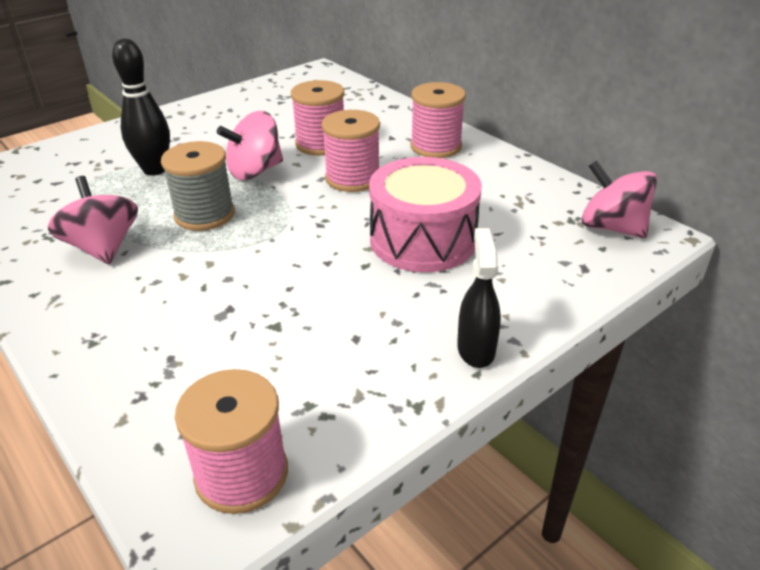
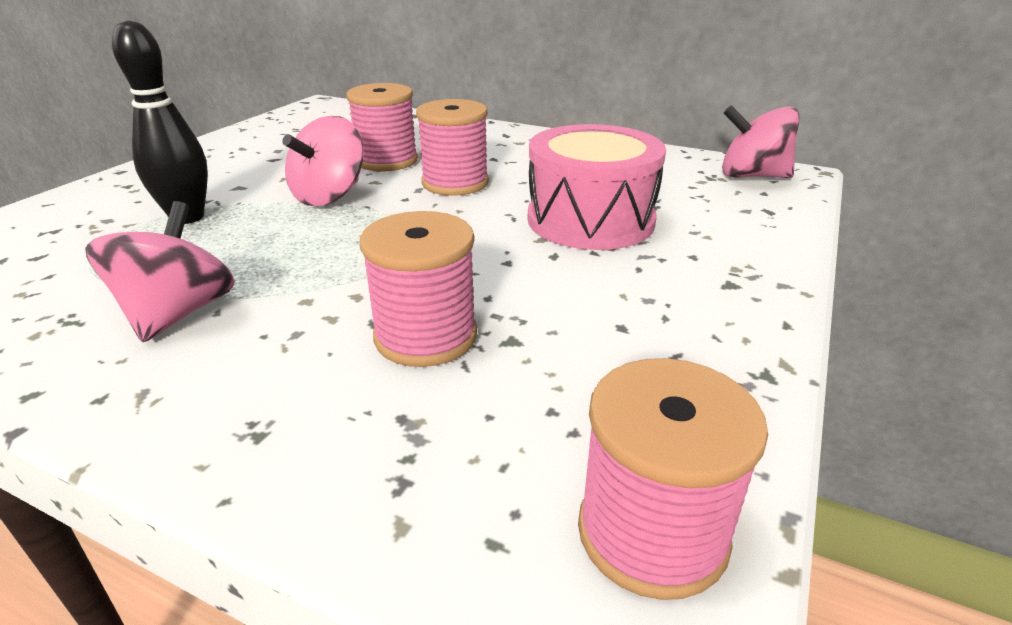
camera: 25 degrees left, 5 degrees down
(103, 247) = (178, 313): pink spinning top -> pink spinning top turned 60 degrees clockwise
(204, 214) = (302, 248): grey spool -> none
(436, 146) = (515, 144): pink spool -> pink spool (425, 336)
(476, 349) = (759, 302): black spray bottle -> none

